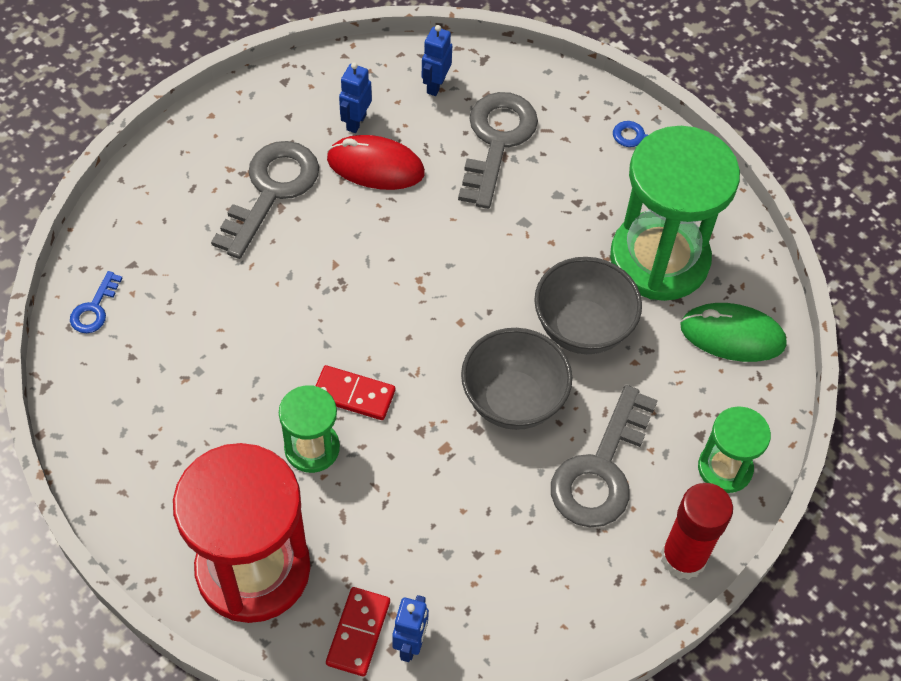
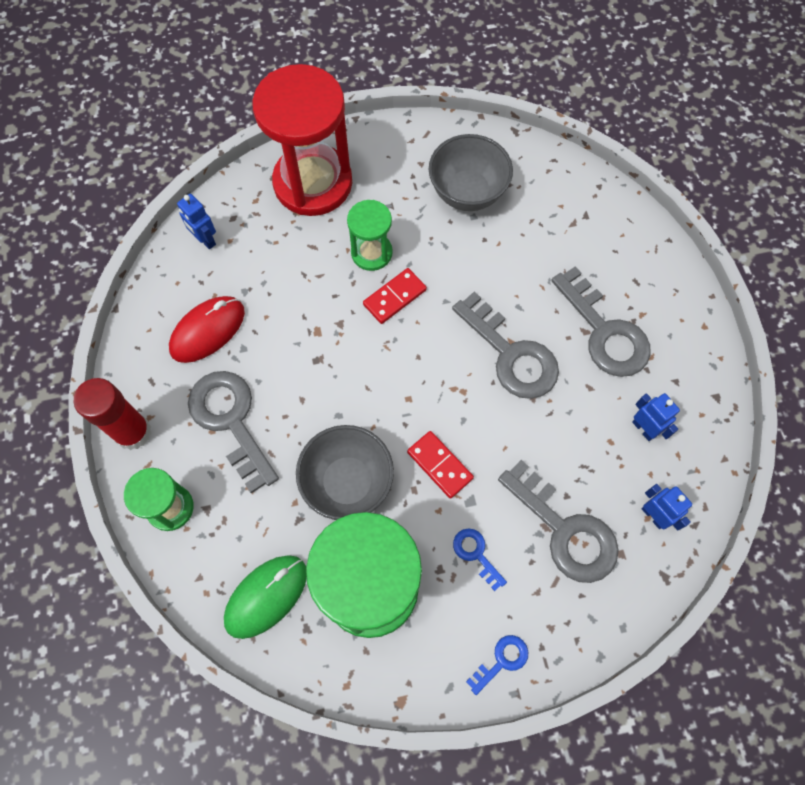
camera: 125 degrees right, 10 degrees up
(94, 309) = (560, 179): blue key -> blue key (476, 554)
(350, 257) = (511, 355): none -> grey key
(358, 633) = (232, 217): red domino -> red domino (439, 465)
(375, 166) = (589, 418): red mouse -> red mouse (207, 331)
(513, 400) = (322, 395): grey bowl -> grey bowl (467, 193)

